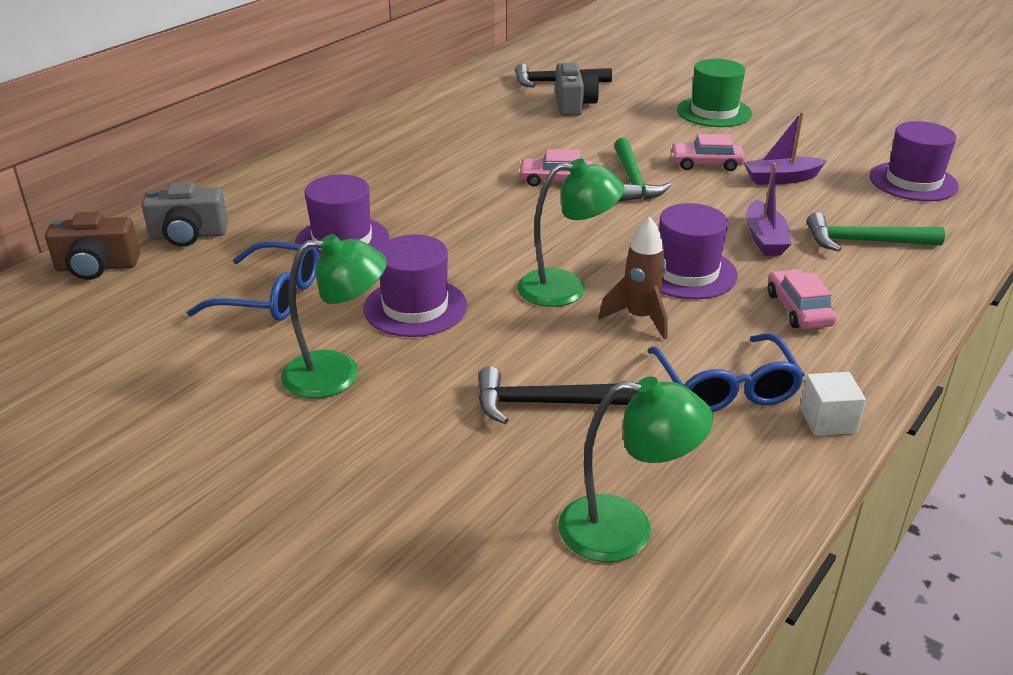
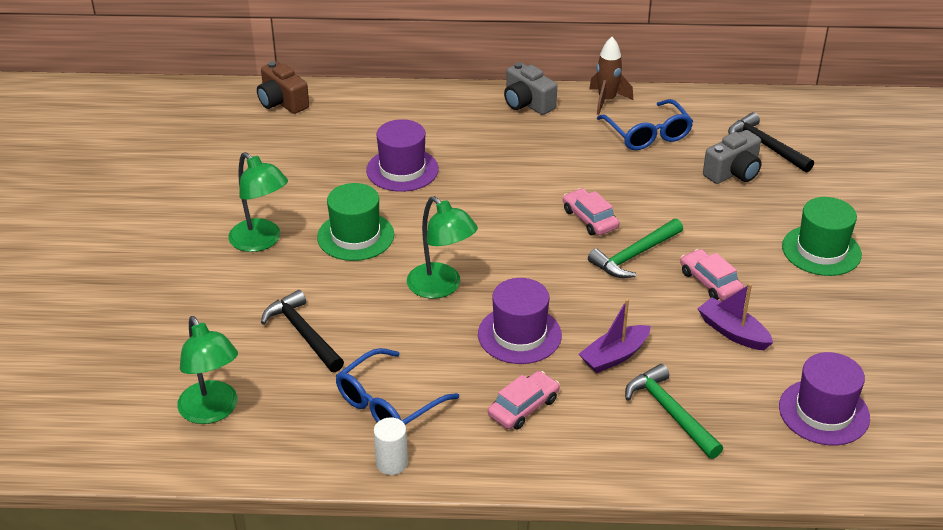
camera: 55 degrees right, 5 degrees up
(188, 235) = (347, 112): grey camera -> grey camera (527, 103)
(270, 296) = (313, 177): blue glasses -> blue glasses (647, 134)
(415, 307) = (355, 236): purple hat -> green hat
(640, 318) = (435, 335): brown rocket -> brown rocket (607, 101)
(827, 420) = (391, 463): white cube -> white cylinder

